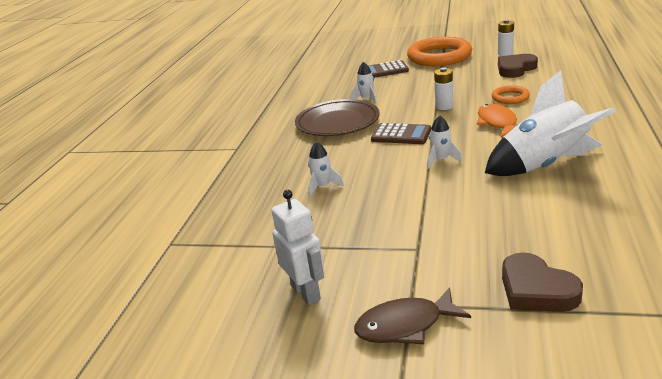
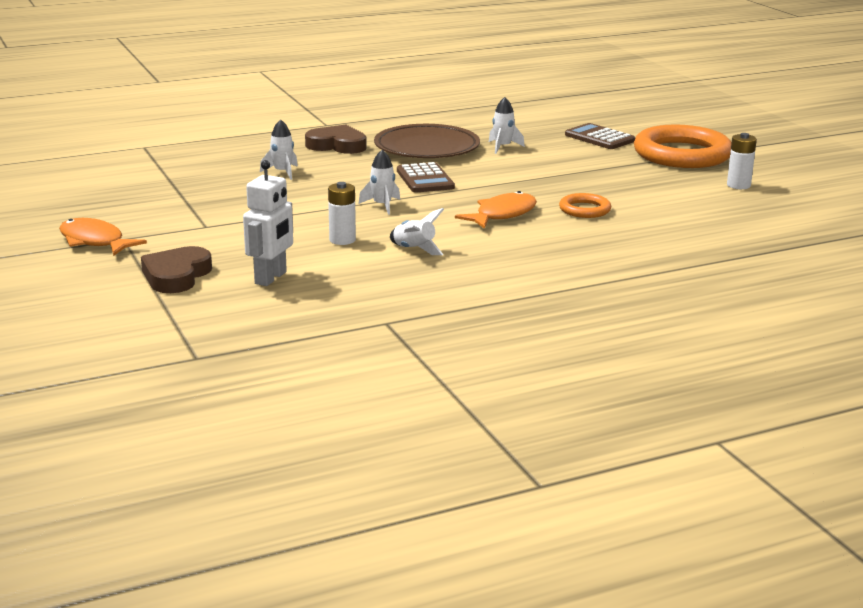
camera: 50 degrees right, 5 degrees down
(306, 292) = (112, 203): white robot -> white robot (271, 278)
(405, 325) = (95, 241): brown fish -> orange fish
(444, 106) = (521, 184): white battery -> white battery (342, 240)
(515, 69) = (686, 199): brown heart -> brown heart (337, 145)
(545, 165) = (414, 250): white rocket -> white rocket, size x0.44

